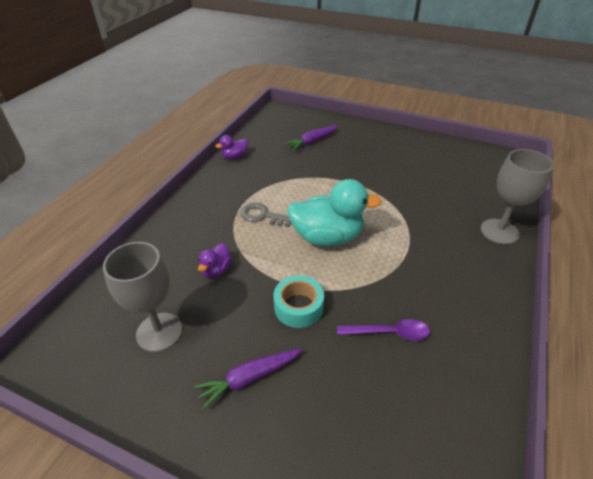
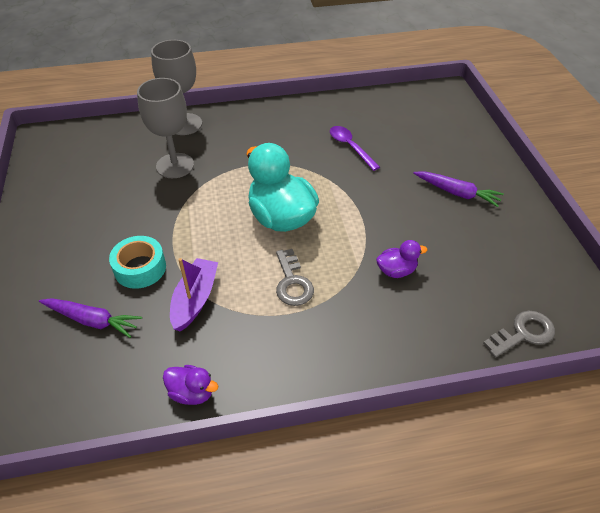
camera: 125 degrees left, 5 degrees up
(94, 303) = (523, 333): none -> grey key
(159, 332) = (488, 263): grey goblet -> grey goblet (175, 165)
(291, 175) = (195, 299): none -> purple boat
(298, 307) = (377, 198): turquoise tape -> turquoise tape (140, 268)

